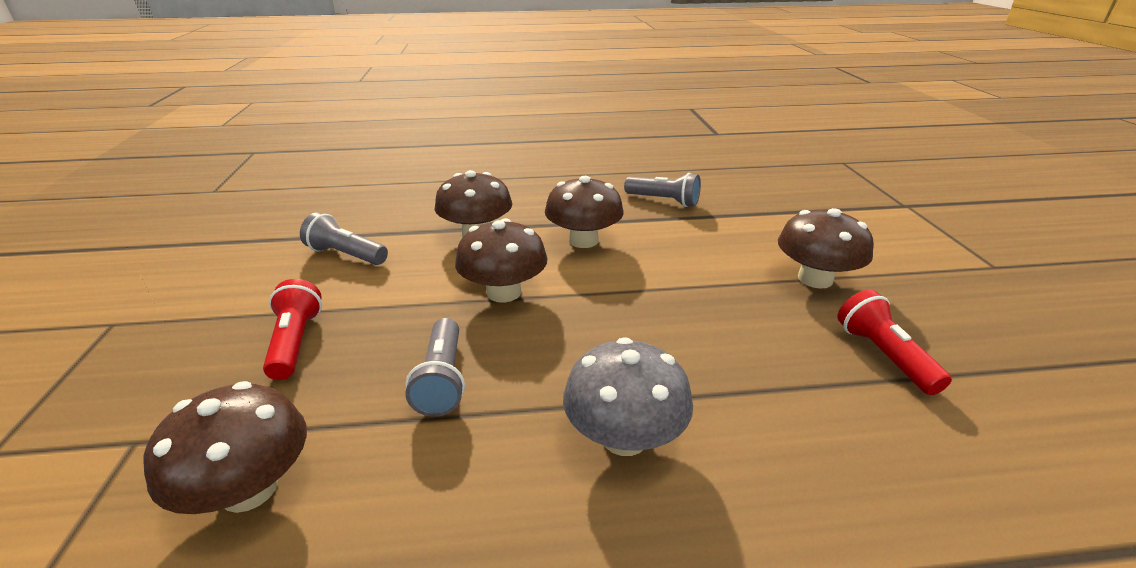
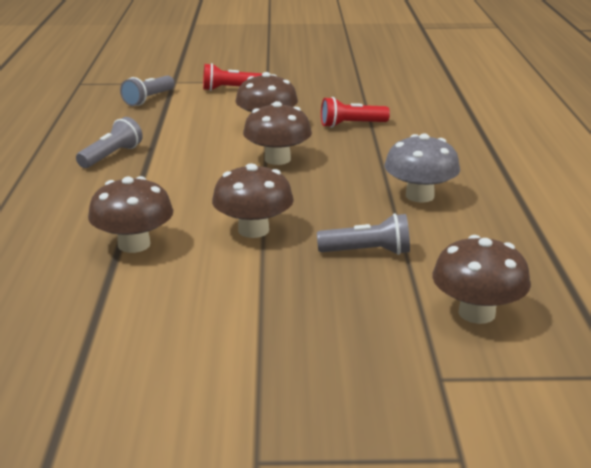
camera: 85 degrees left, 5 degrees down
(295, 342) = (312, 324): red flashlight -> red flashlight (230, 89)
(346, 255) = (147, 319): grey flashlight -> grey flashlight (149, 99)
(583, 240) = (174, 194): brown mushroom -> brown mushroom (277, 159)

